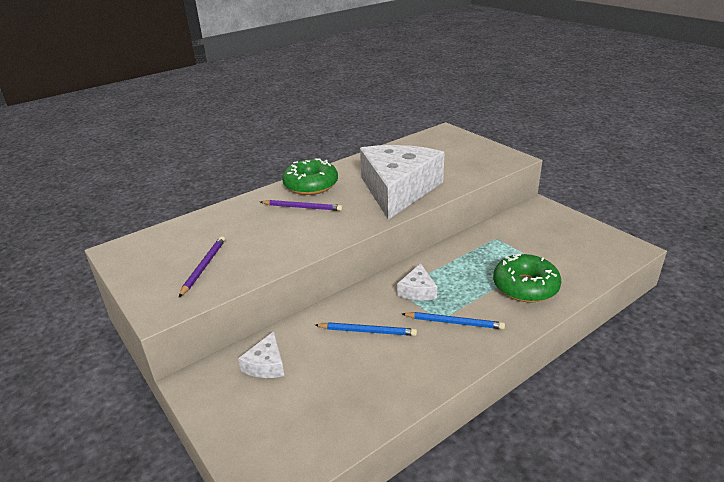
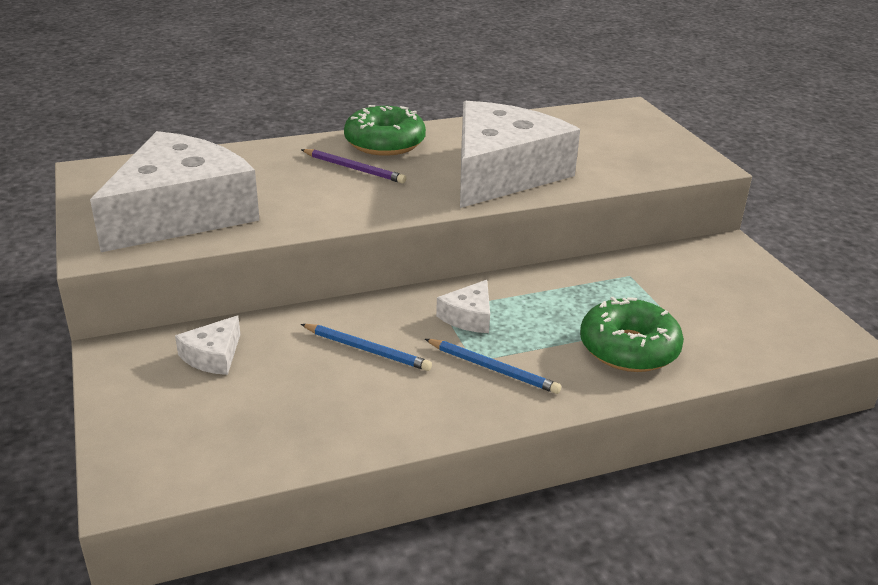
camera: 15 degrees right, 0 degrees up
(203, 267) = (181, 213): purple pencil -> white cheese

